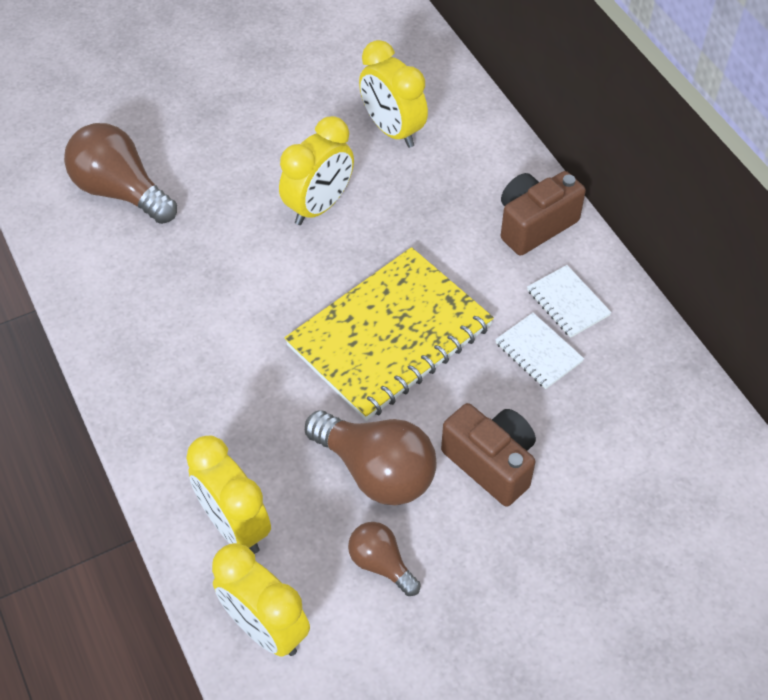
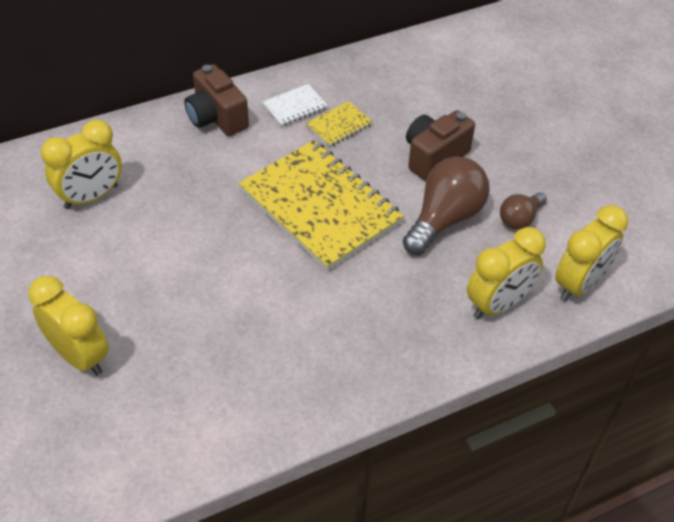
camera: 90 degrees left, 5 degrees down
(120, 191) = (125, 409): brown light bulb -> none
(319, 206) = (174, 249): yellow clock -> yellow clock (80, 356)
(538, 352) = (339, 126): white notebook -> yellow notebook

